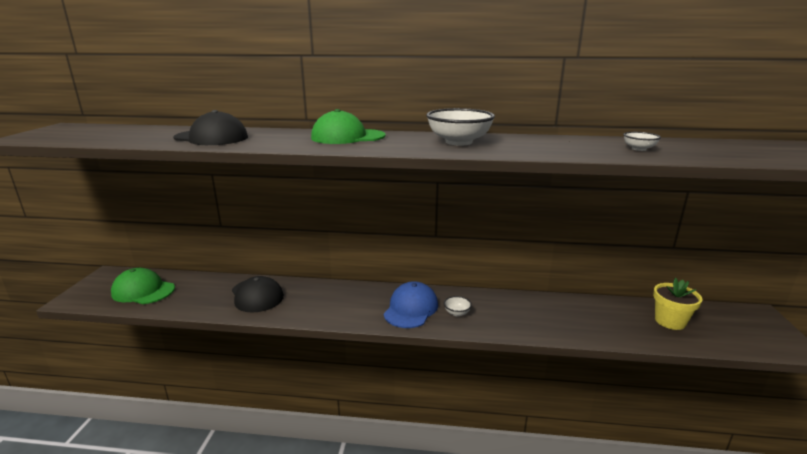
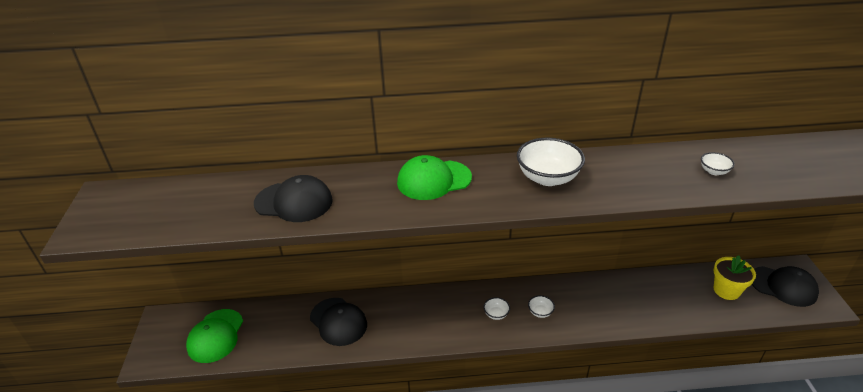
camera: 10 degrees left, 15 degrees up
(143, 291) = (215, 336): green cap -> green cap turned 90 degrees counterclockwise
(411, 309) = (496, 314): blue cap -> white bowl
(739, 326) = (783, 286): none -> black cap

